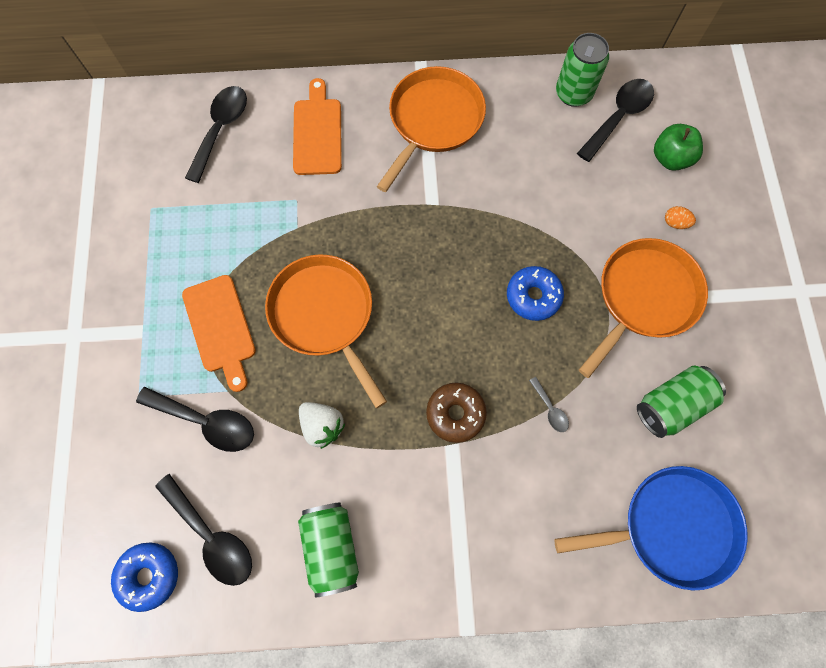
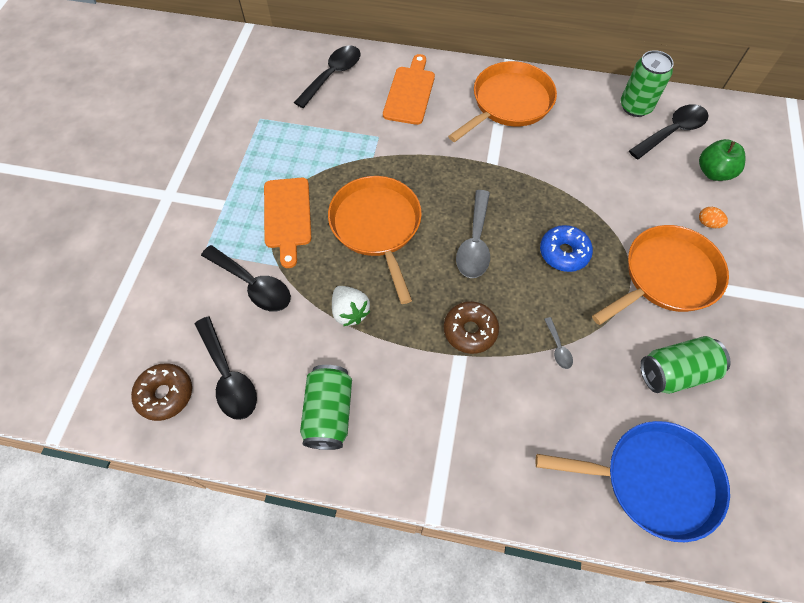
camera: 15 degrees right, 10 degrees down
(149, 575) = (165, 394): blue donut -> brown donut
(436, 308) = (475, 242): none -> grey spoon

